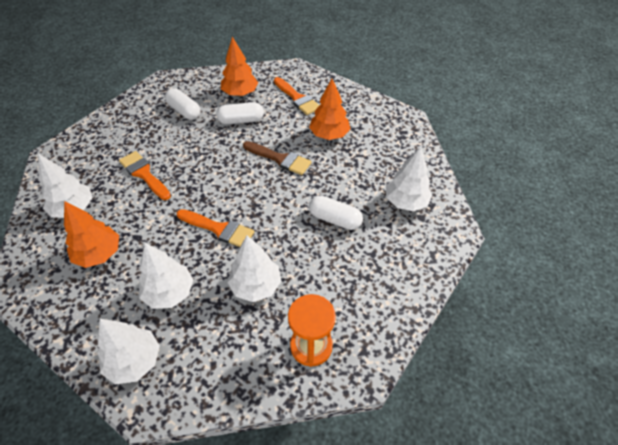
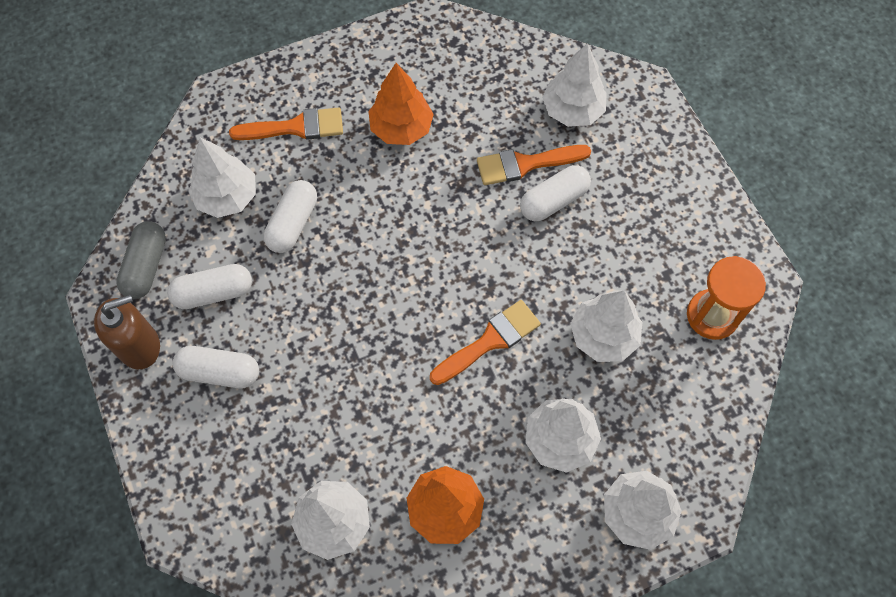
camera: 60 degrees left, 15 degrees up
(142, 101) = (139, 346): none -> brown soap dispenser
(142, 131) = (220, 372): none -> white capsule
(144, 174) = (322, 400): orange brush -> orange brush (526, 164)
(185, 85) = (146, 266): none -> grey capsule
(240, 93) = (227, 197): orange tree -> white tree
(280, 159) = (408, 210): brown brush -> none

